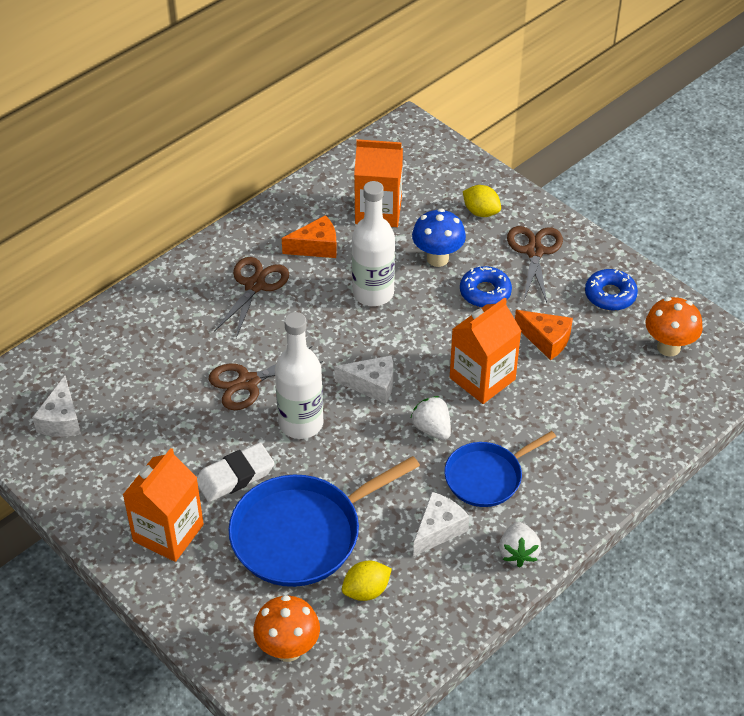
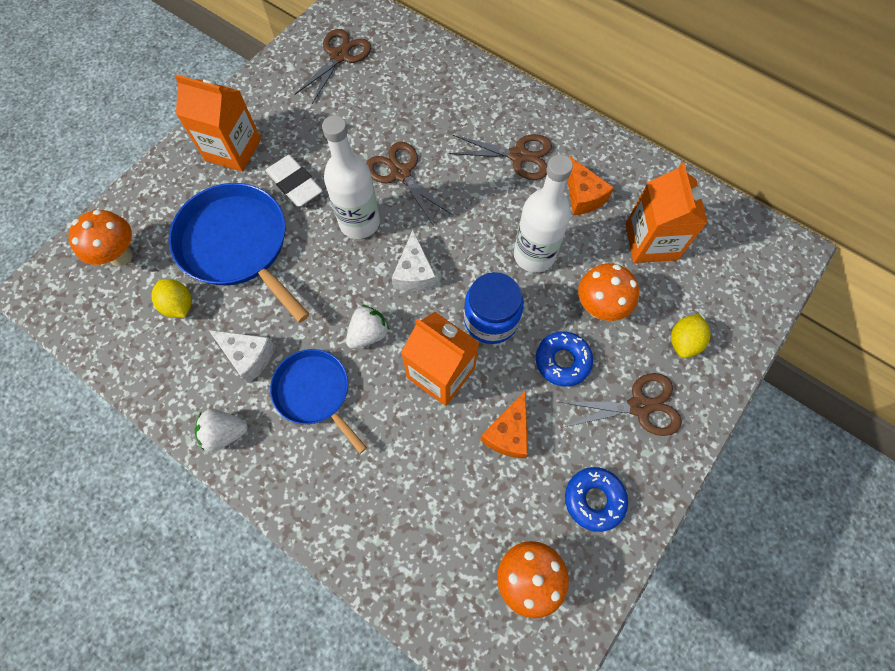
camera: 80 degrees right, 20 degrees up
(61, 420) = (339, 56): white cheese -> brown scissors
(435, 335) = (491, 320): none -> blue jar
(437, 258) = (599, 307): blue mushroom -> orange mushroom

